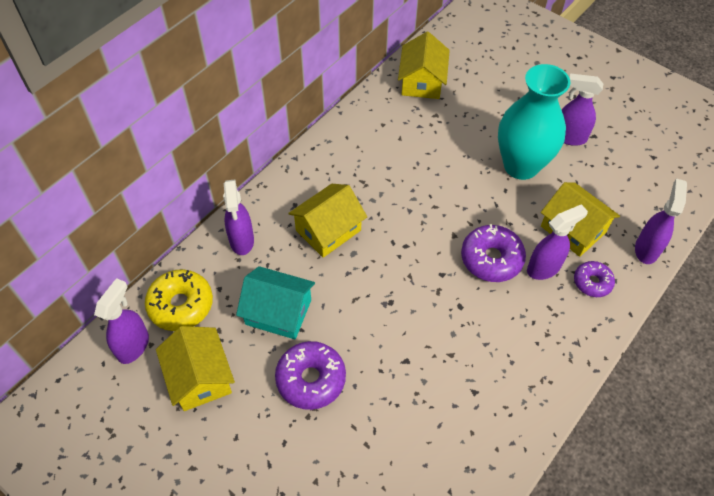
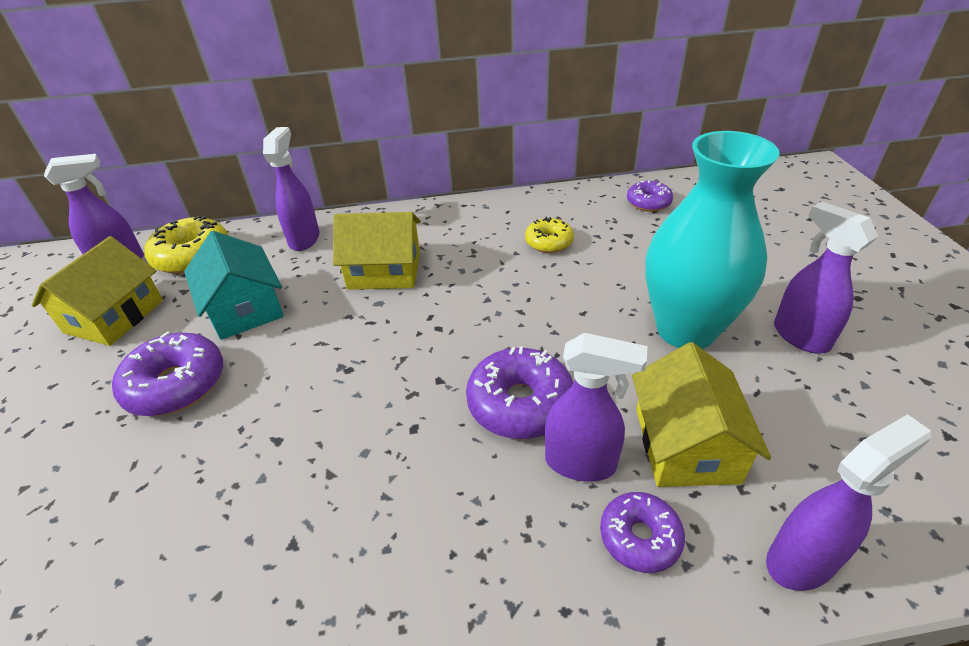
camera: 45 degrees right, 15 degrees down
(242, 241) = (304, 239): purple spray bottle -> purple spray bottle turned 150 degrees clockwise
(398, 148) = (549, 242): none -> yellow donut
(422, 81) = (648, 203): yellow house -> purple donut

